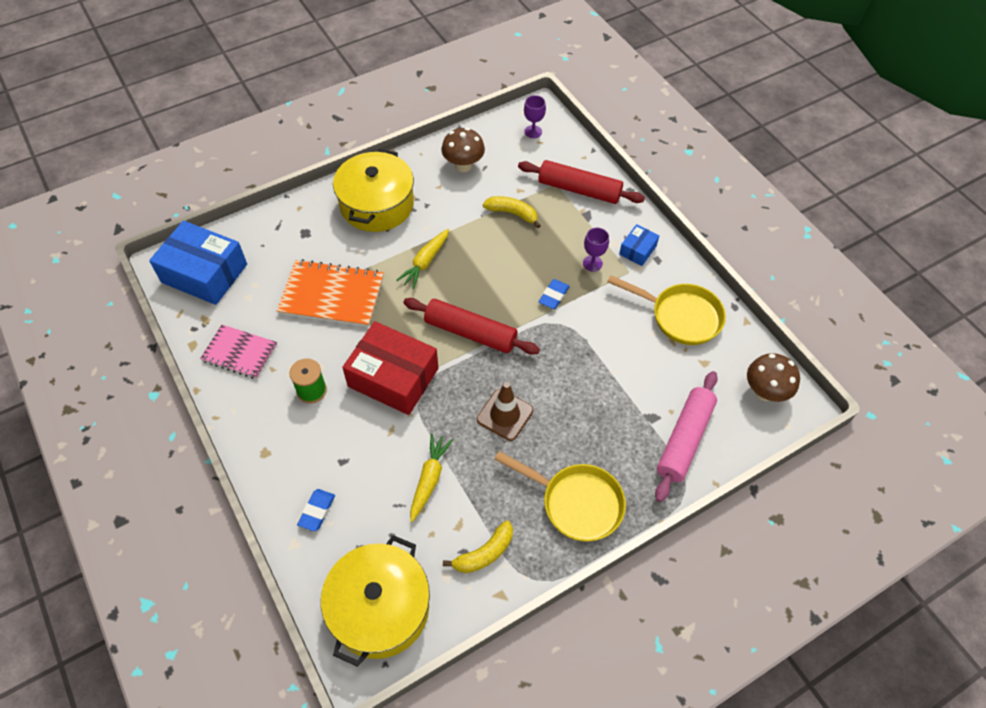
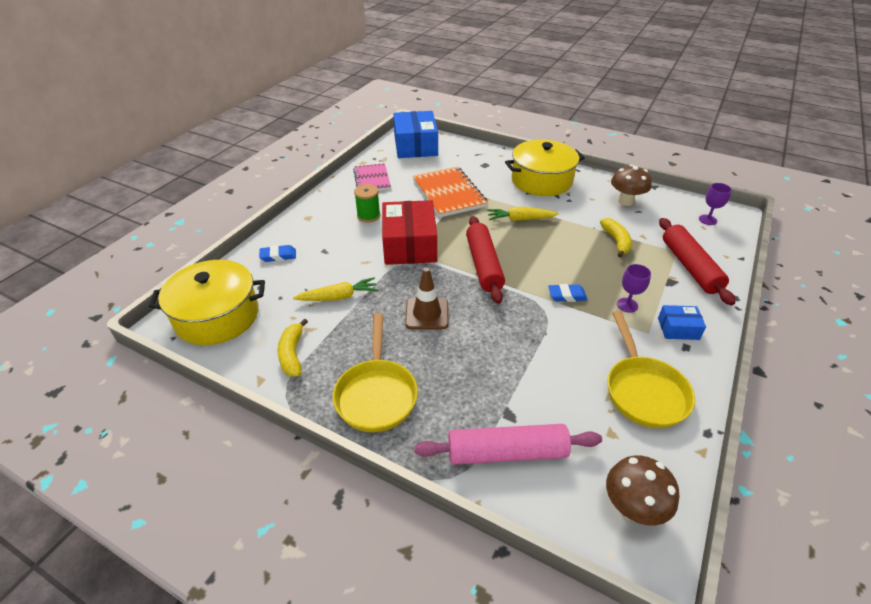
camera: 60 degrees right, 15 degrees down
(484, 553) = (292, 354): yellow banana -> yellow banana turned 60 degrees clockwise

